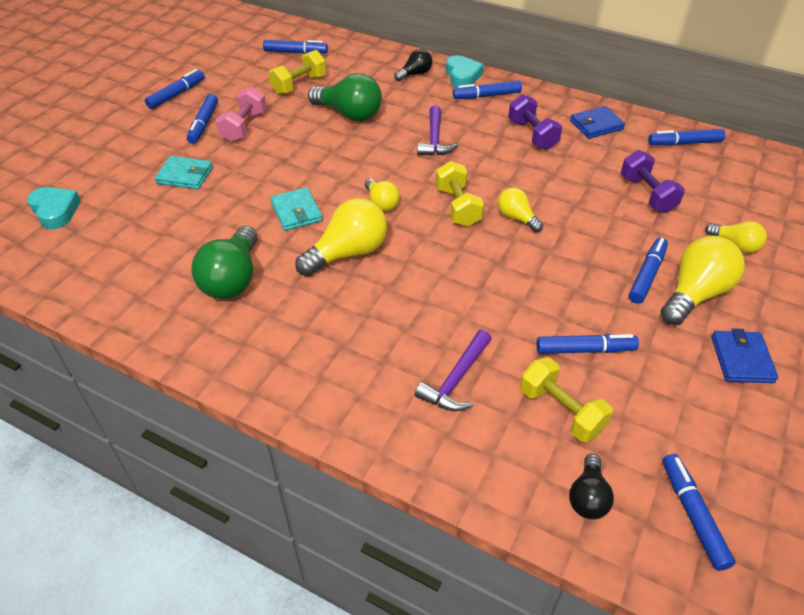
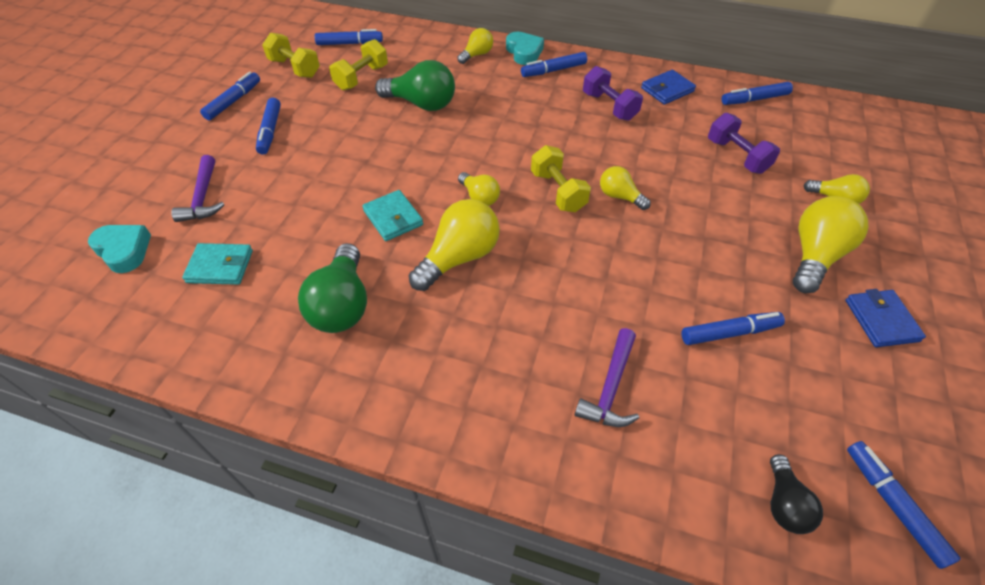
camera: 10 degrees left, 5 degrees up
(185, 175) = (262, 191): turquoise wallet -> turquoise wallet (220, 266)
(244, 127) = (314, 129): pink dumbbell -> none
(415, 74) = (477, 55): black light bulb -> yellow light bulb
(434, 139) = (515, 122): purple hammer -> purple hammer (203, 197)
(561, 411) = (727, 407): yellow dumbbell -> yellow dumbbell (295, 68)
(647, 275) = (763, 242): blue marker -> none

